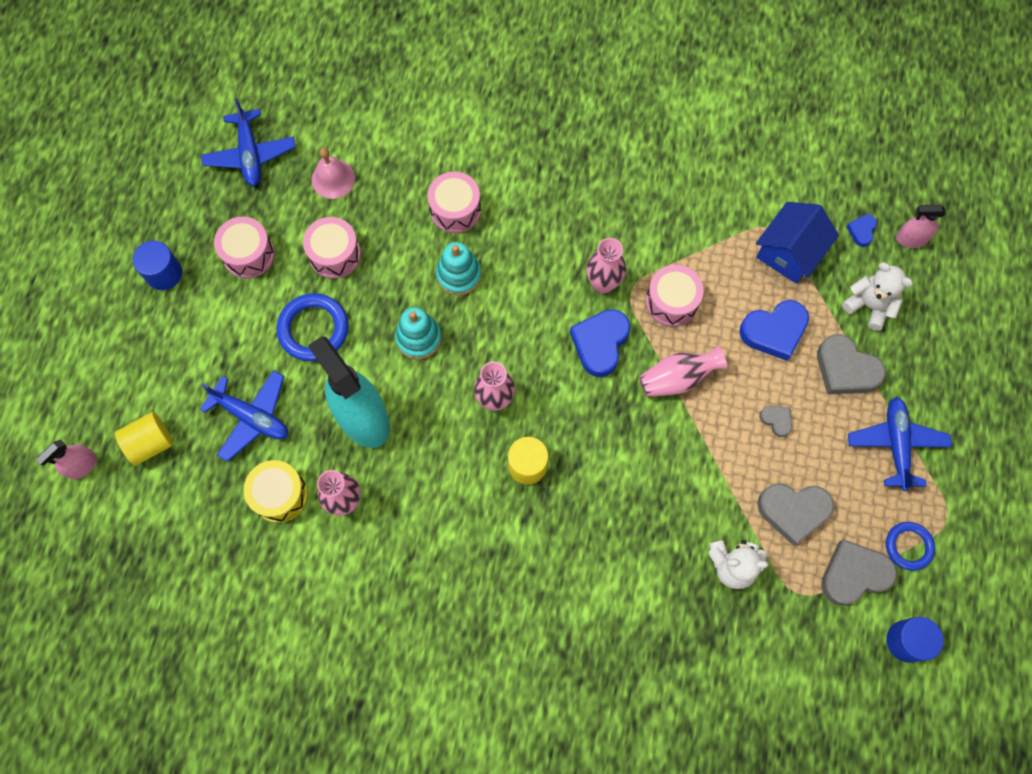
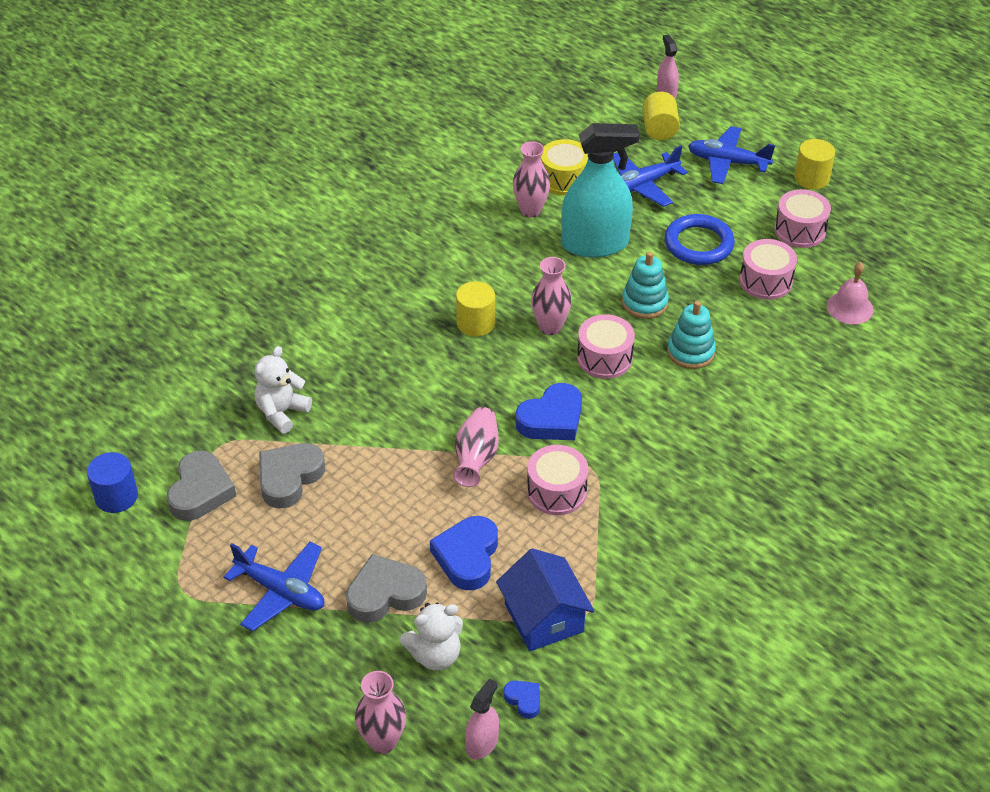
camera: 120 degrees right, 25 degrees down
(164, 273) = (811, 178): blue cylinder -> yellow cylinder
(250, 154) = (909, 264): blue plane -> blue plane (727, 162)
(455, 210) = (763, 377): pink drum -> pink drum (604, 358)
(600, 343) = (551, 419): blue heart -> blue heart turned 90 degrees clockwise
(603, 283) = (612, 449): pink vase -> pink vase (383, 741)
(776, 420) = (379, 510): grey heart -> none
(908, 546) = (186, 545): blue ring -> none

